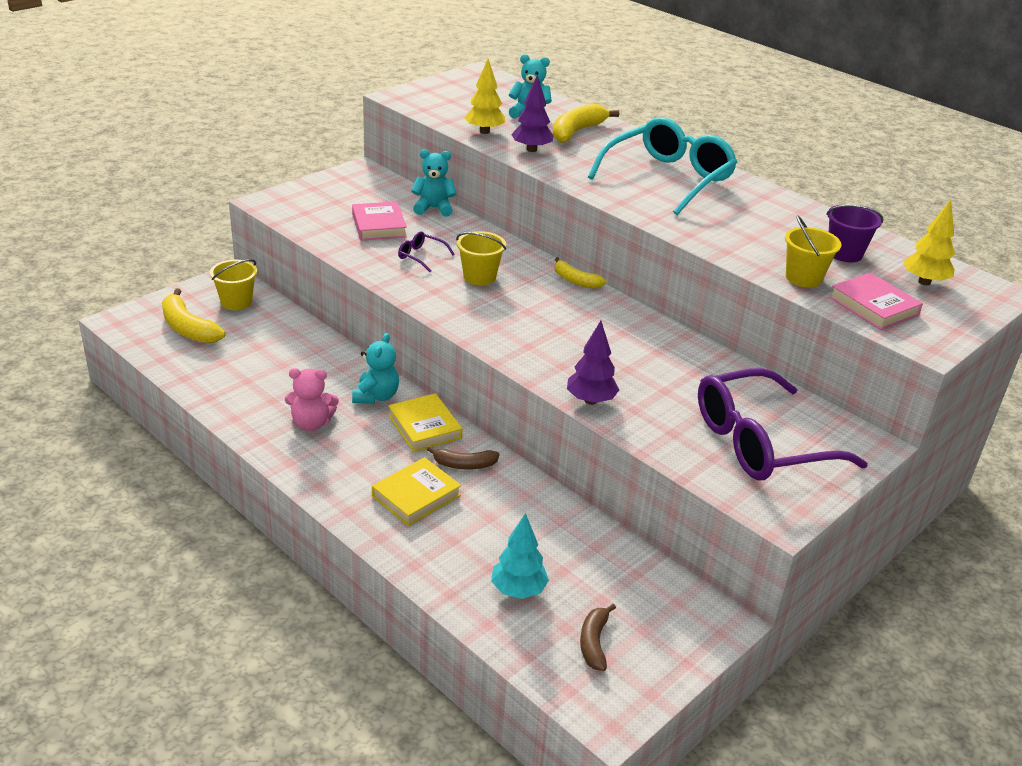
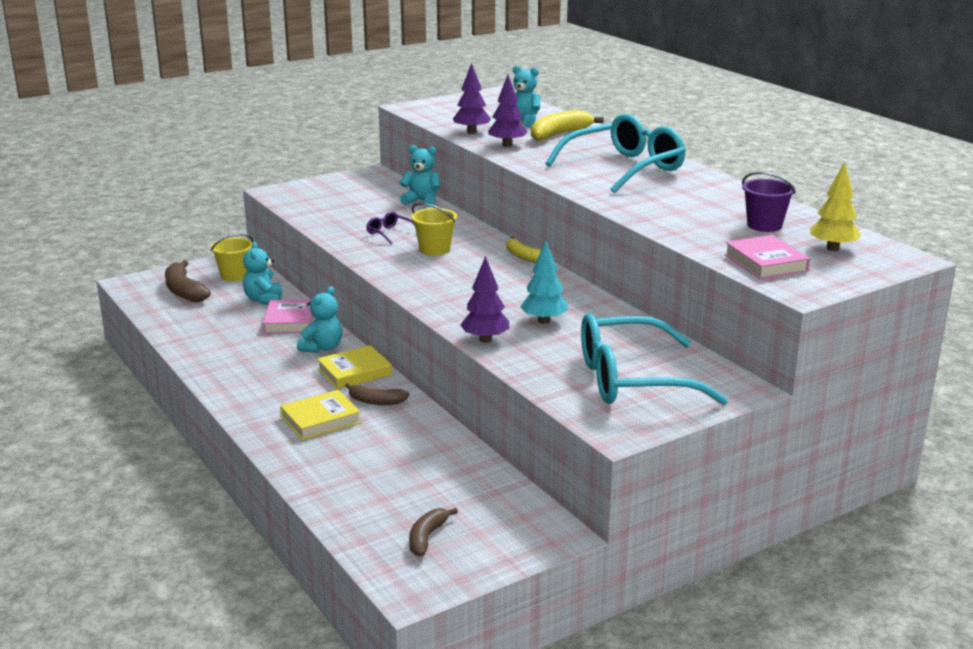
camera: 15 degrees right, 10 degrees down
(188, 328) = (184, 291): yellow banana -> brown banana
(284, 334) = (264, 300): none -> turquoise teddy bear
(311, 423) = (255, 363): pink teddy bear -> none
(379, 225) = (364, 211): pink book -> pink book (289, 321)
(424, 427) = (354, 372): yellow book -> yellow book turned 75 degrees clockwise
(484, 131) = (471, 132): yellow tree -> purple tree
(518, 590) = (377, 493): turquoise tree -> turquoise tree (544, 321)
(760, 442) = (631, 379): purple glasses -> turquoise glasses
(803, 278) = (708, 240): yellow bucket -> none

